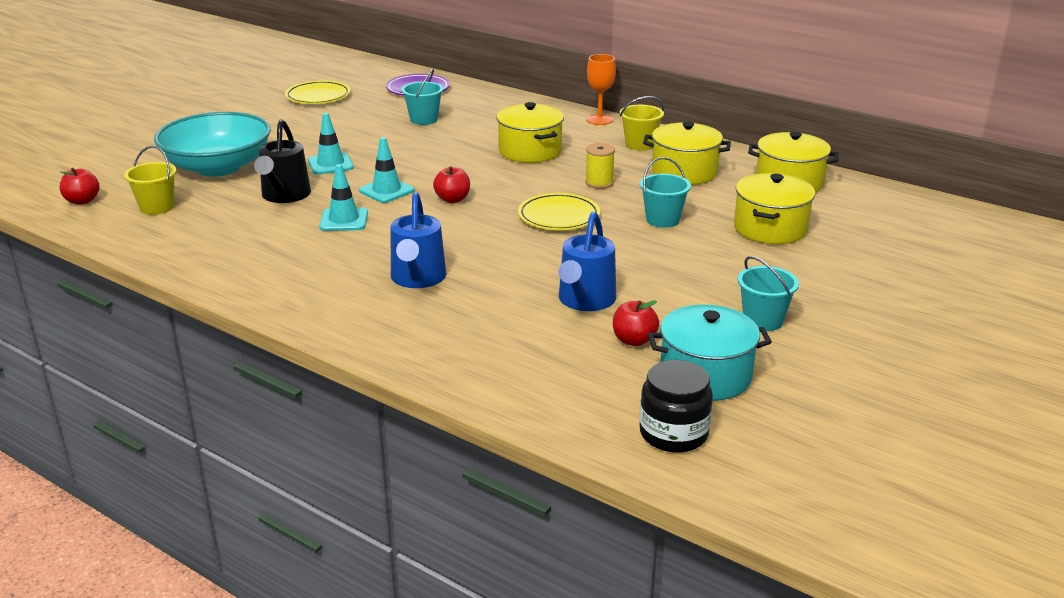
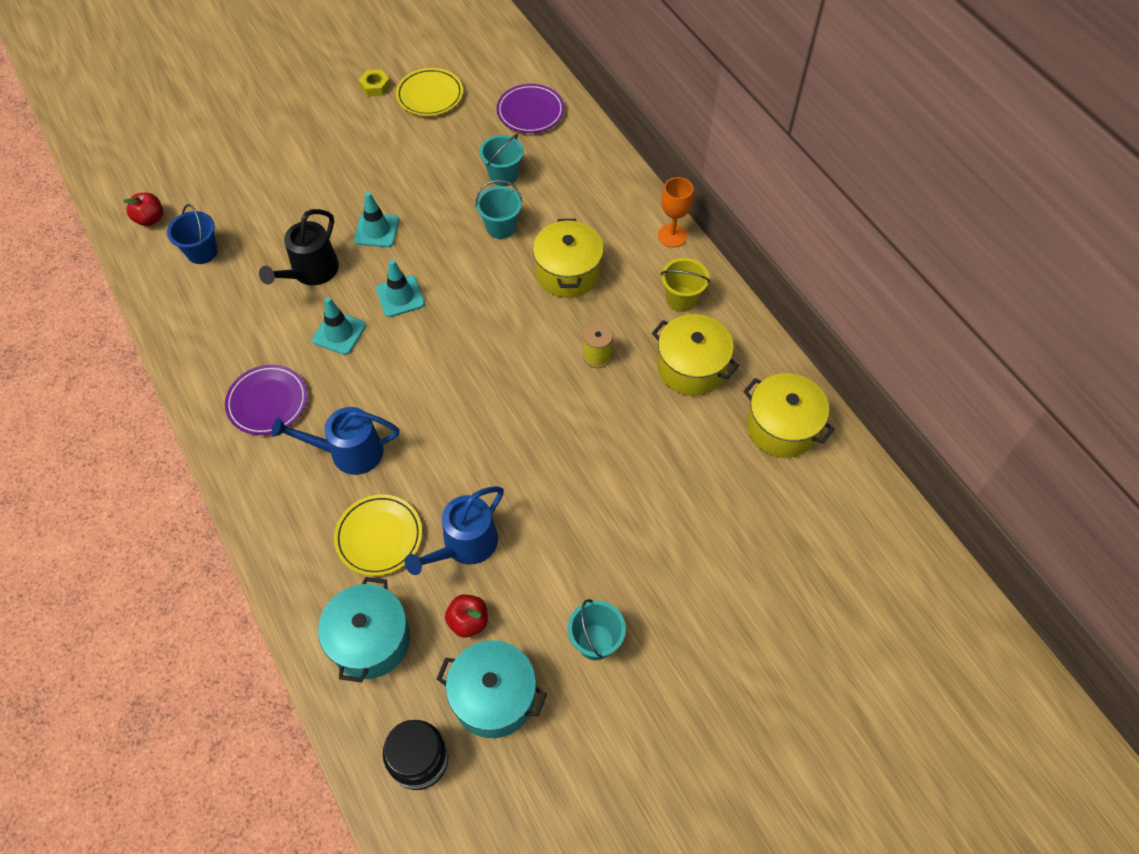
camera: 25 degrees right, 30 degrees up
(157, 207) = (202, 252): yellow bucket -> blue bucket
(218, 167) = (281, 200): turquoise bowl -> none
(261, 101) = (375, 86): none -> yellow nut
(304, 271) = (267, 402): none -> purple plate
(417, 278) = (349, 452): blue watering can -> blue watering can turned 60 degrees clockwise
(452, 199) = (448, 334): red apple -> none
(548, 377) = (370, 640): none -> turquoise pot
(558, 217) = (524, 401): yellow plate -> yellow plate (379, 537)
(662, 220) = (614, 444): turquoise bucket -> turquoise bucket (501, 227)
(770, 228) = (705, 500): yellow pot -> none

